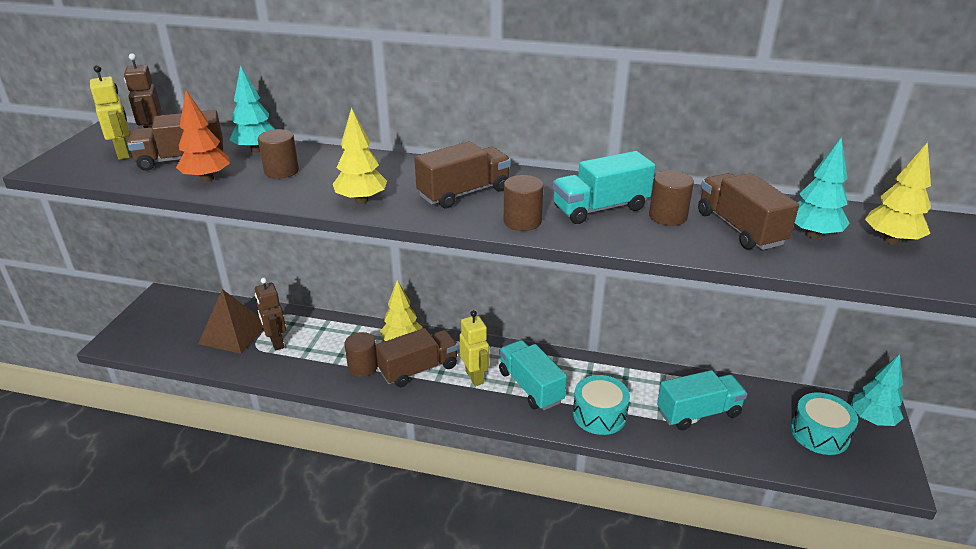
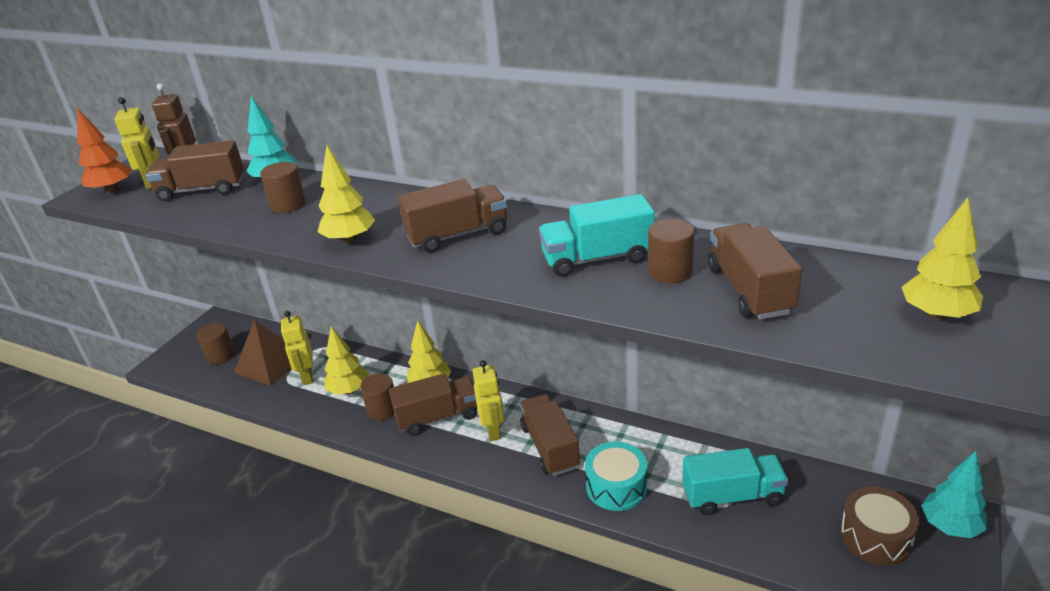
camera: 15 degrees right, 0 degrees up
(207, 179) = (215, 211): orange tree -> orange tree (112, 190)
(276, 342) = (307, 377): brown robot -> yellow robot
(323, 352) = (349, 390): none -> yellow tree
(522, 221) = (503, 271): brown cylinder -> brown cylinder (221, 355)
(530, 386) = (550, 447): turquoise truck -> brown truck
(812, 234) = (837, 302): turquoise tree -> none
(819, 433) = (875, 536): turquoise drum -> brown drum

